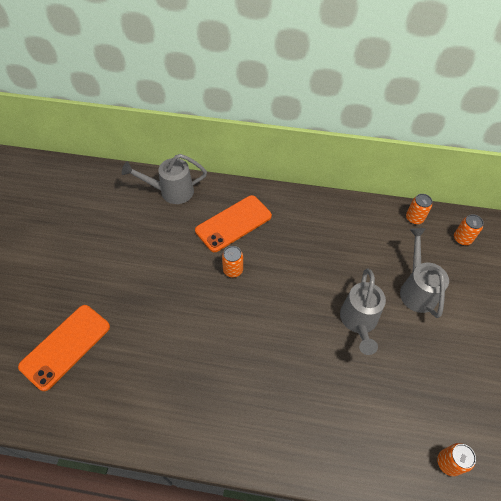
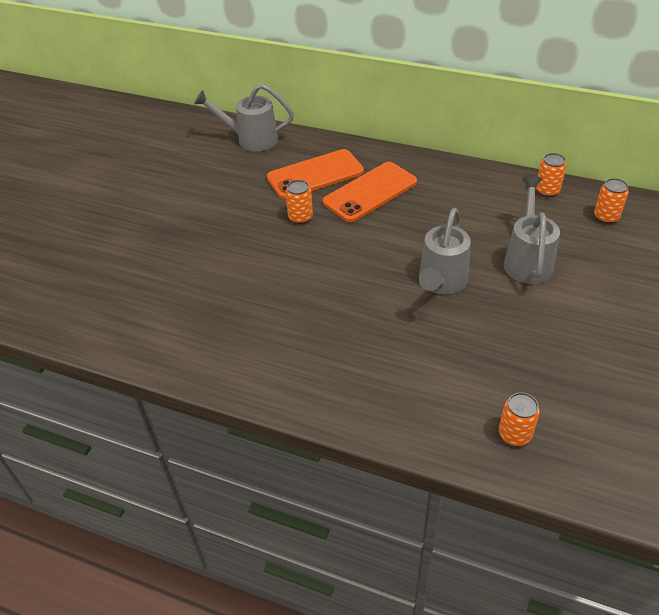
camera: 15 degrees right, 10 degrees down
(66, 346) = (88, 264): orange phone -> orange phone (370, 192)

